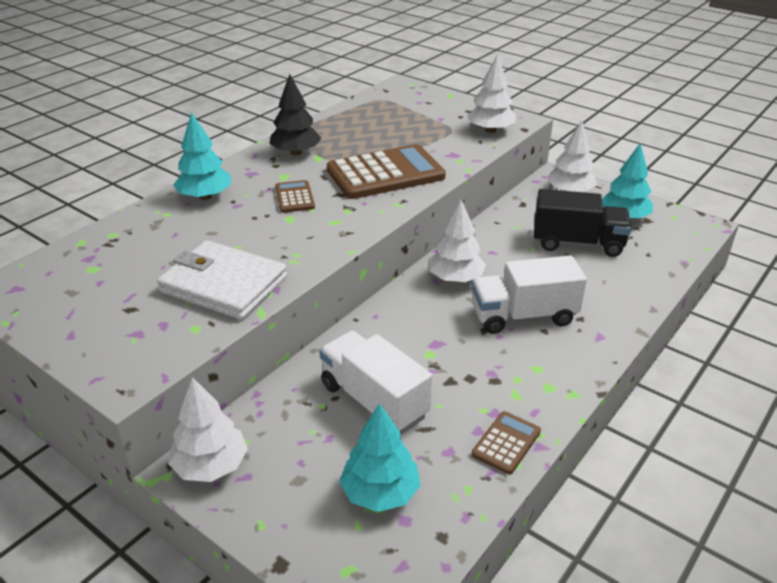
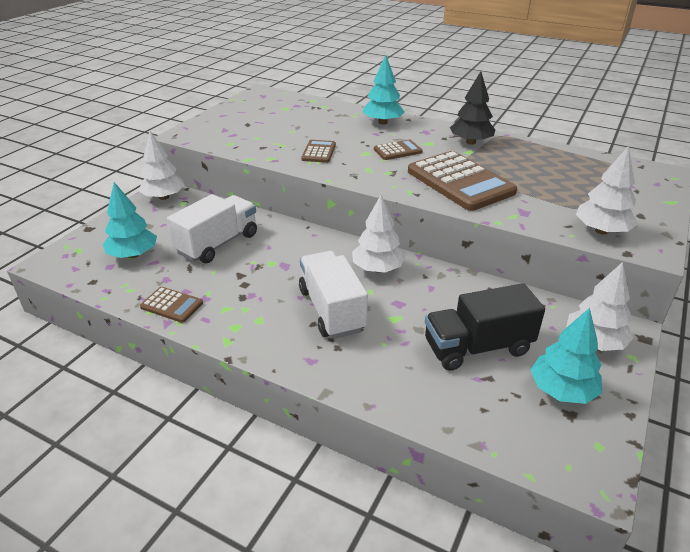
camera: 80 degrees right, 0 degrees up
(224, 284) = (276, 144): white wallet -> none
(269, 251) = (319, 152): none -> brown calculator
(577, 243) = (477, 347): black truck -> black truck turned 75 degrees clockwise

